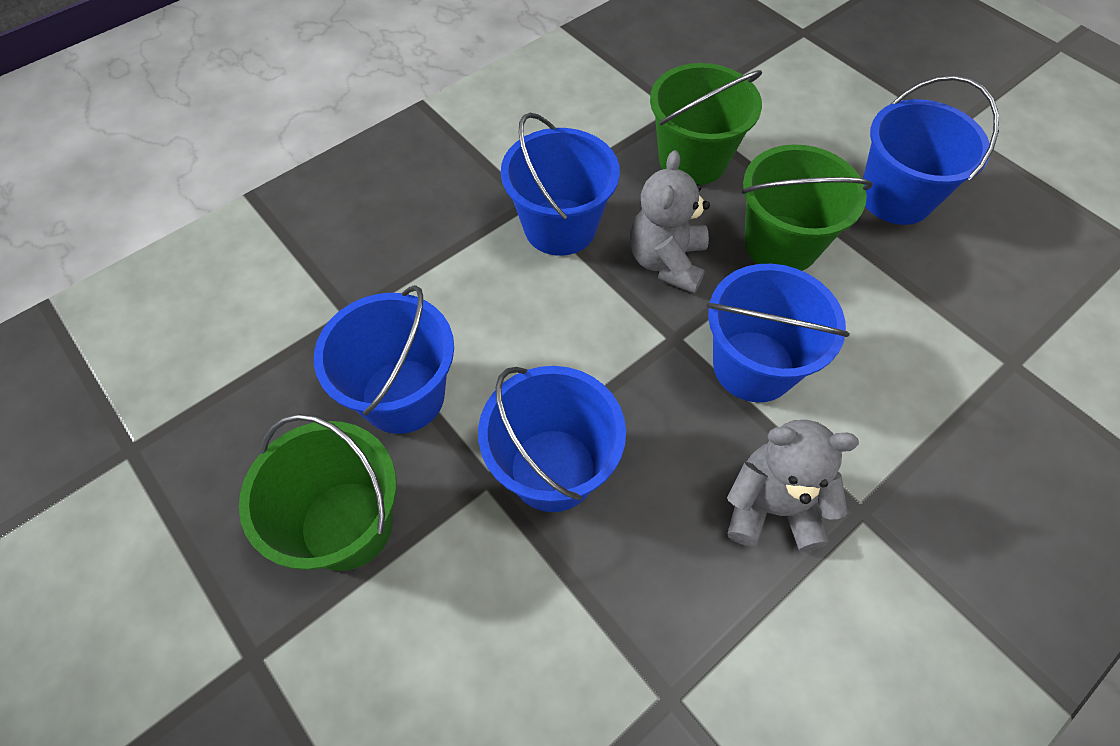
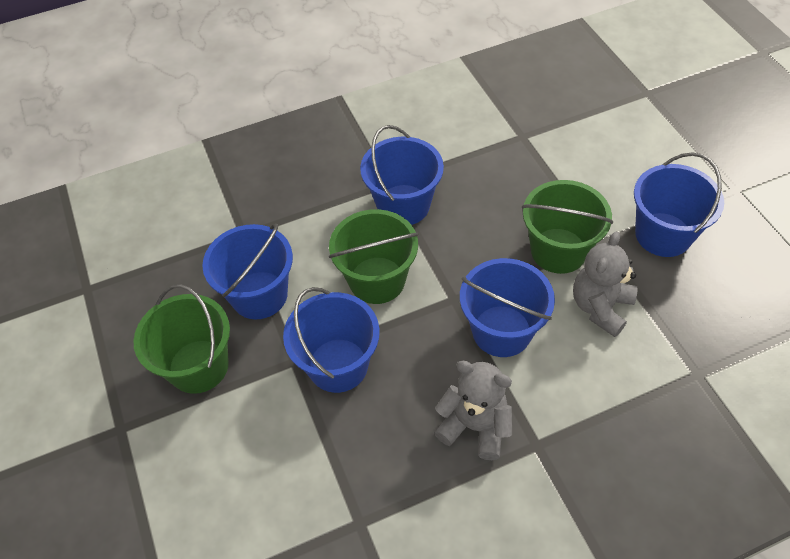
camera: 20 degrees right, 5 degrees down
(666, 262) = (469, 245): grey teddy bear -> grey teddy bear (600, 307)
(692, 160) = (518, 176): green bucket -> green bucket (377, 280)

